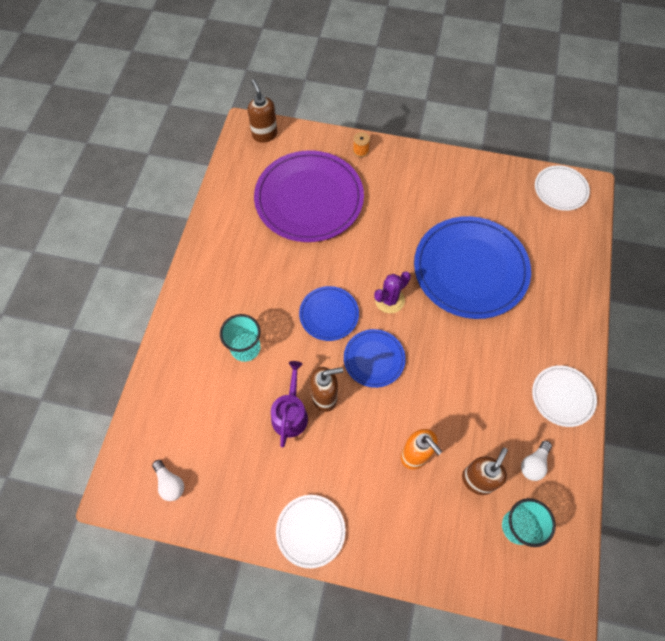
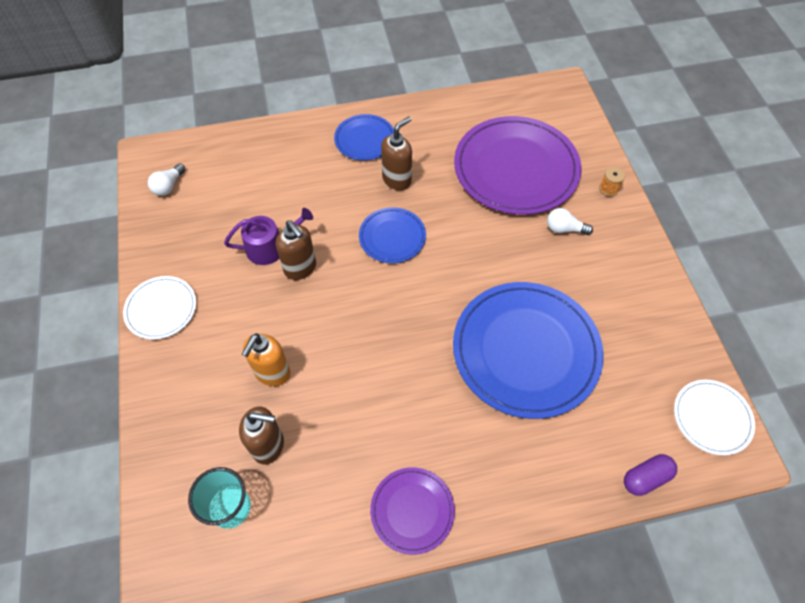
camera: 65 degrees right, 5 degrees down
(245, 348) = (321, 185): turquoise cup -> none
(264, 134) = (566, 103): brown soap dispenser -> brown soap dispenser (397, 180)
(374, 359) = (362, 295): blue plate -> blue plate (365, 139)
(389, 300) = (439, 284): purple cactus -> none
(533, 464) = (311, 502): white light bulb -> white light bulb (564, 229)
(562, 396) = (412, 510): white plate -> purple plate
(586, 246) = (645, 478): none -> purple capsule

